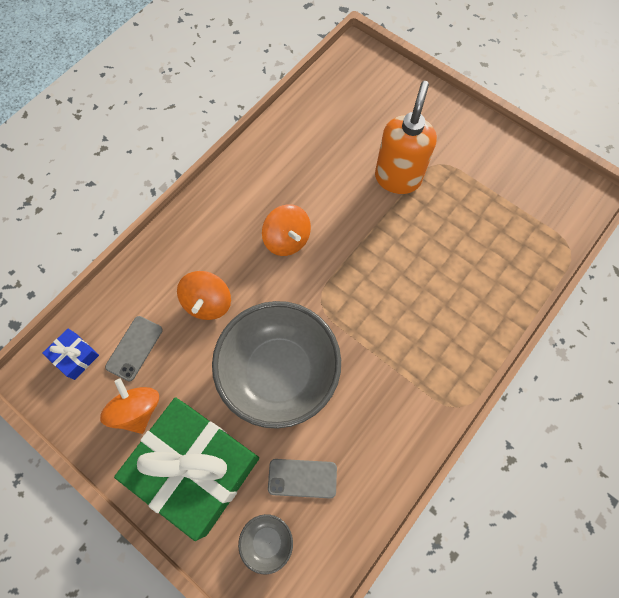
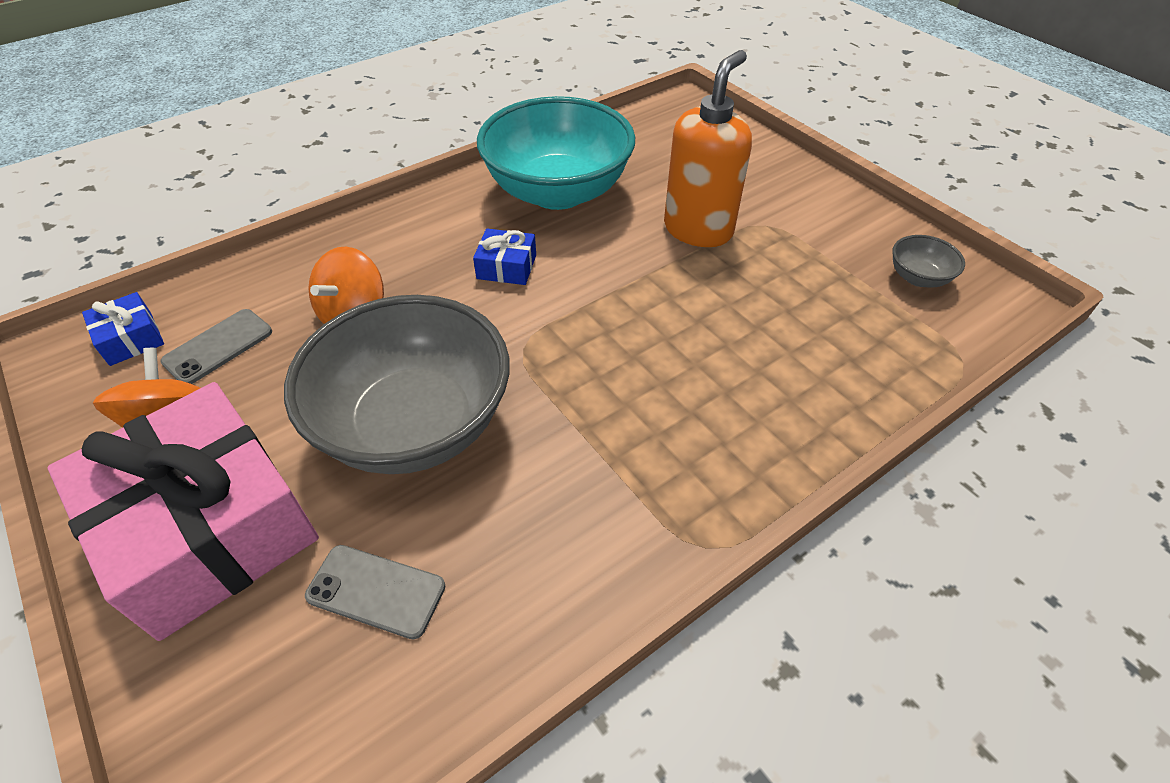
camera: 15 degrees right, 20 degrees down
(196, 467) = (209, 527): green gift -> pink gift
(267, 541) = (259, 684): grey bowl -> grey bowl (918, 278)
(287, 239) = (506, 267): orange spinning top -> blue gift
(296, 163) = (558, 191): none -> turquoise bowl

